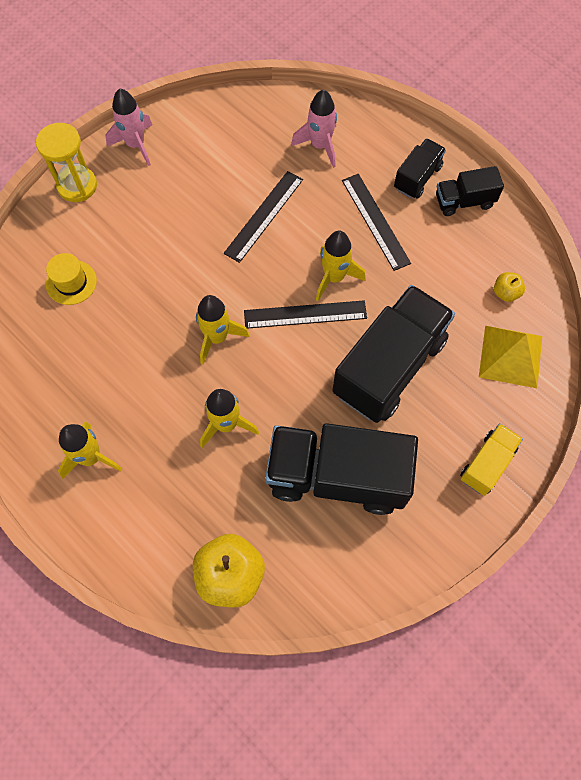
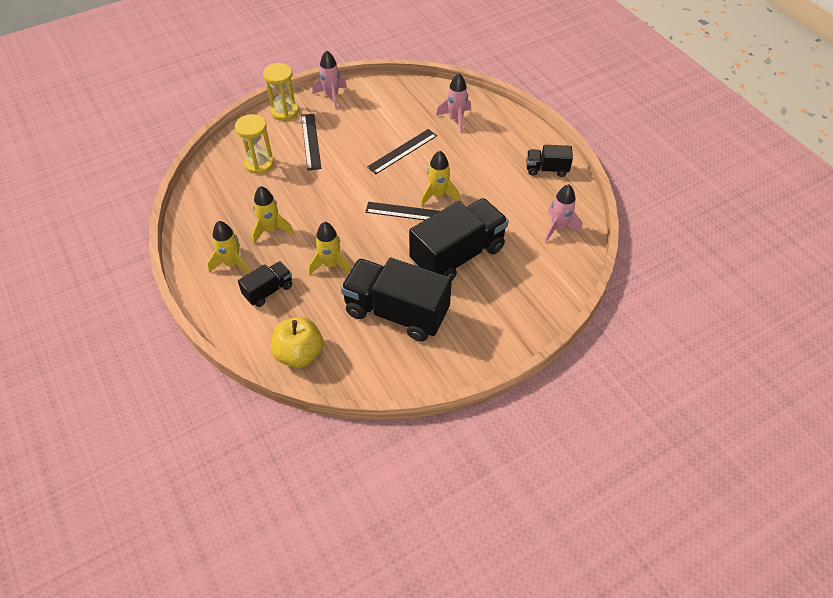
camera: 15 degrees right, 15 degrees down
(71, 282) = (259, 163): yellow hat -> yellow hourglass
(217, 337) = (344, 214): yellow rocket -> yellow rocket (271, 230)
(375, 221) = (479, 169): black ruler -> black ruler (310, 141)
(417, 177) = (518, 149): black truck -> black truck (268, 291)
(487, 464) = (508, 328): yellow truck -> none
(505, 293) = (558, 228): yellow apple -> pink rocket
(510, 356) = (548, 267): yellow pyramid -> none

